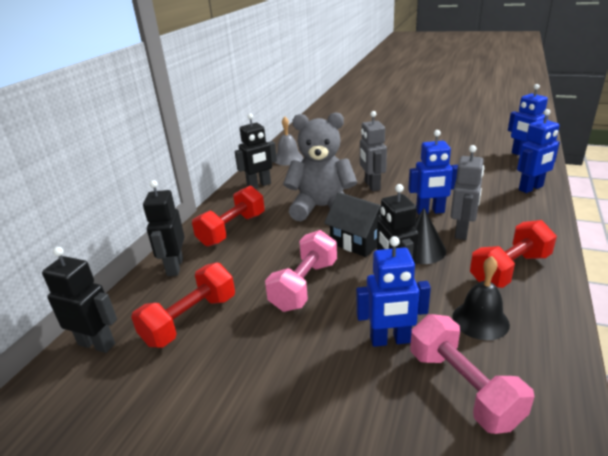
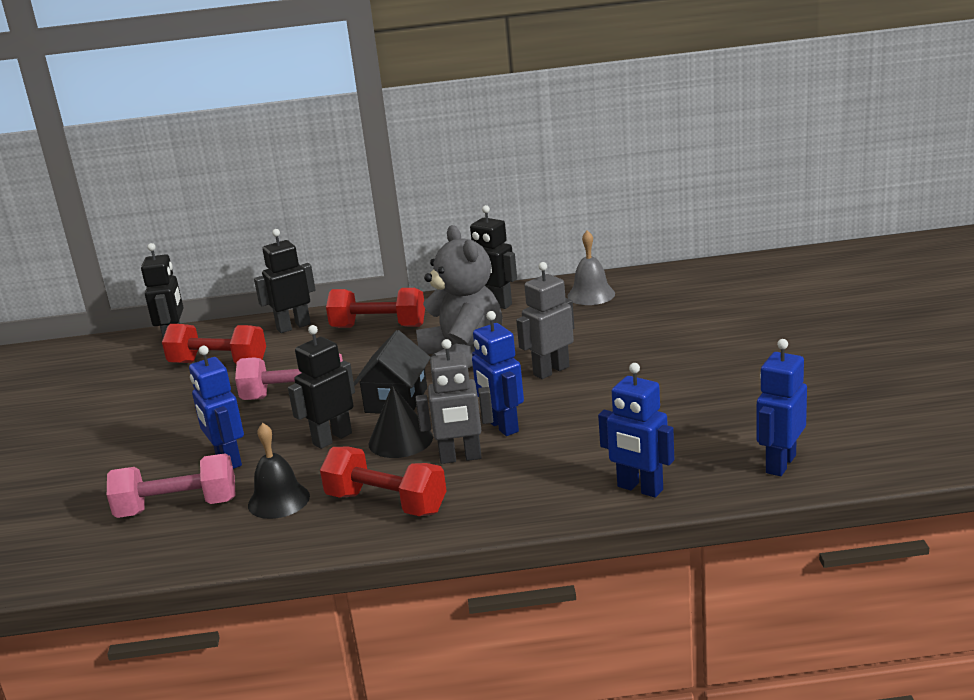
camera: 65 degrees right, 5 degrees down
(463, 387) = (177, 507): pink dumbbell -> pink dumbbell turned 45 degrees clockwise

